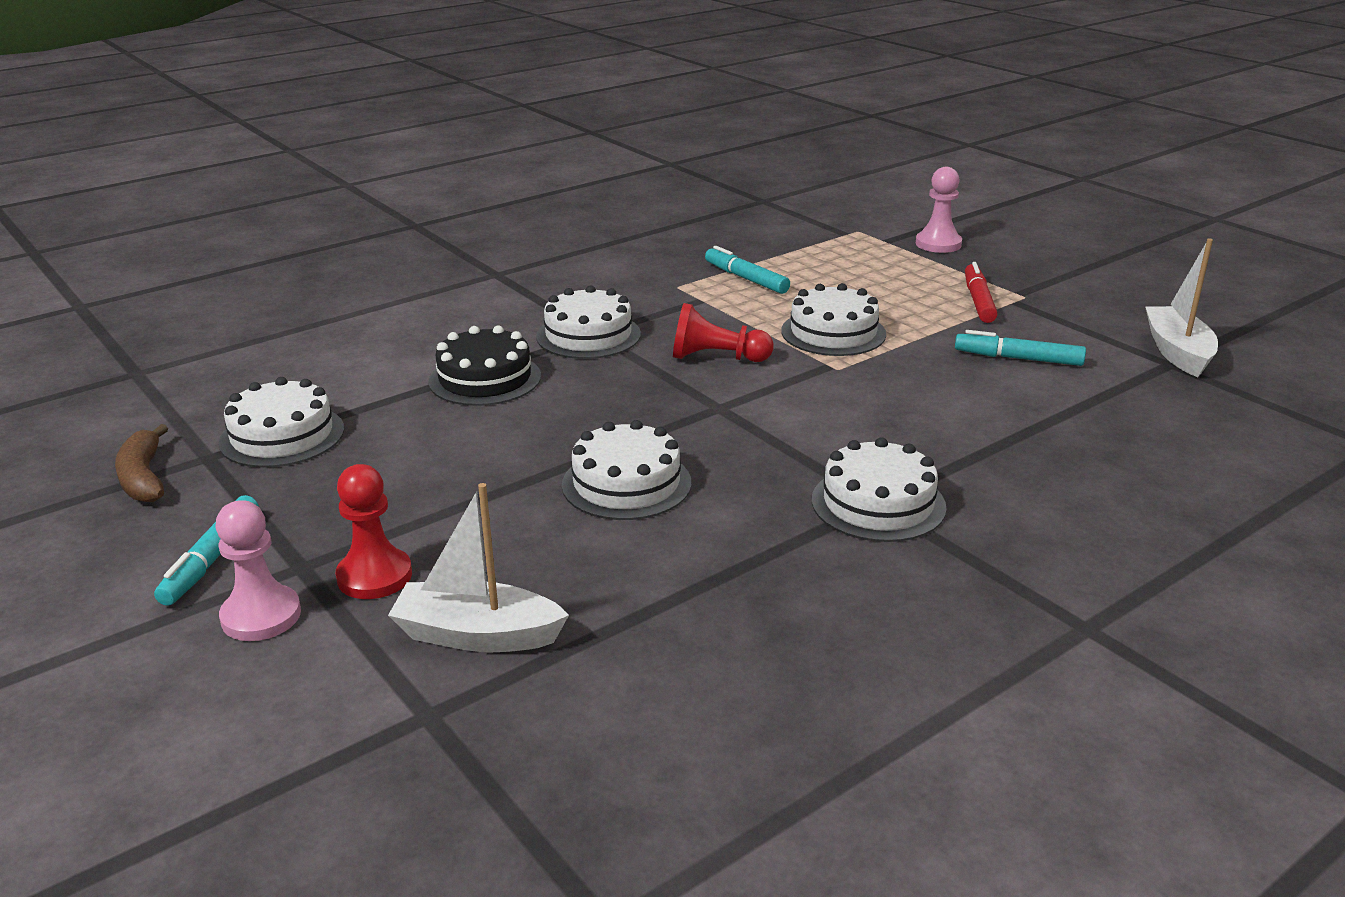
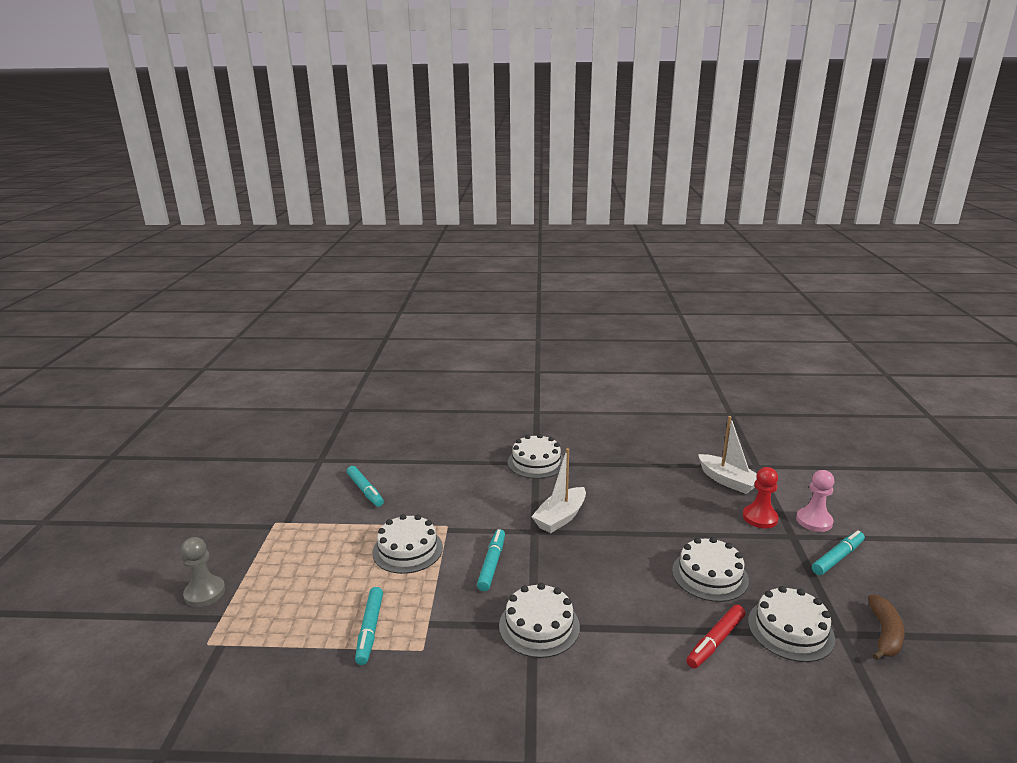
camera: 140 degrees left, 5 degrees down
(485, 379) = (638, 617): black cake -> none
(626, 484) = (622, 512): white cake -> white cake (709, 575)
(716, 358) = (492, 564): red pawn -> turquoise marker
(938, 244) = (205, 593): pink pawn -> grey pawn
(978, 301) = (300, 532): red marker -> red marker (715, 641)
(1177, 352) = (304, 462): white boat -> white boat (560, 517)

